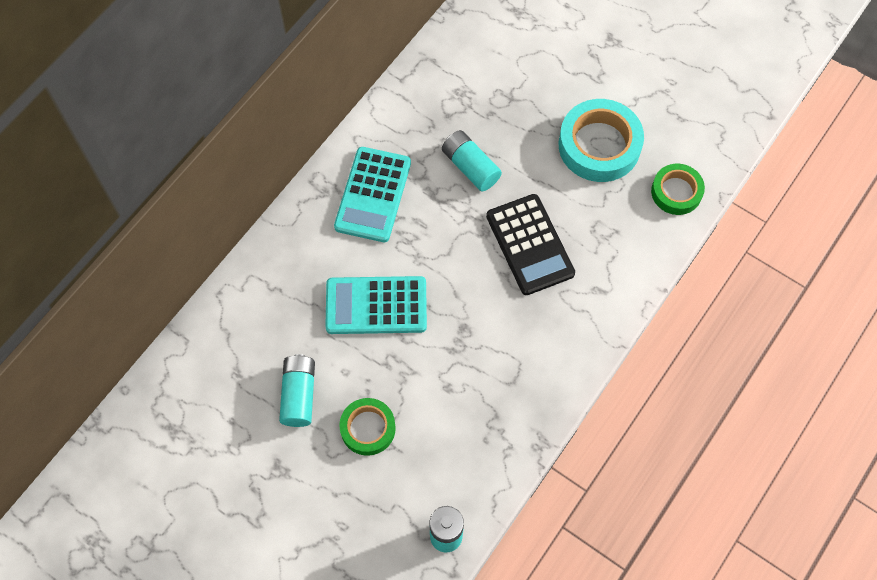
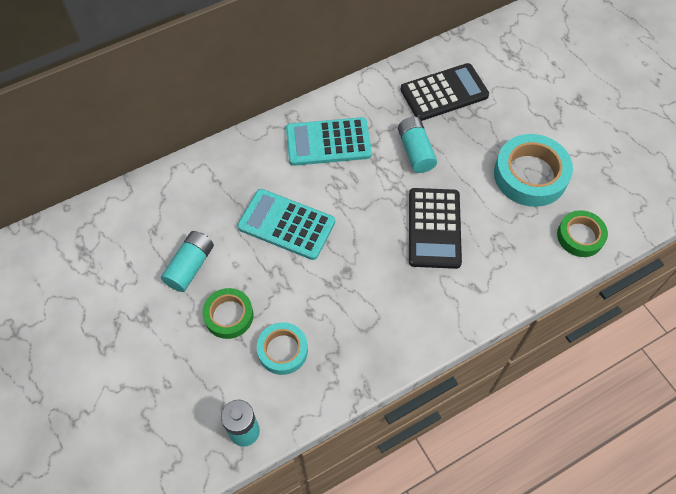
camera: 25 degrees right, 5 degrees down
(373, 195) = (328, 142): turquoise calculator -> turquoise calculator turned 45 degrees clockwise
(441, 439) = (282, 350): none -> turquoise tape
(468, 86) = (444, 92): none -> black calculator

